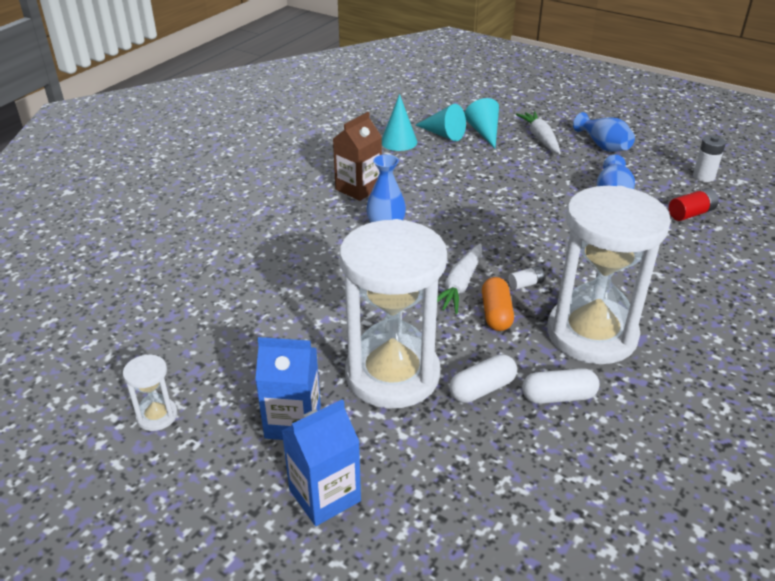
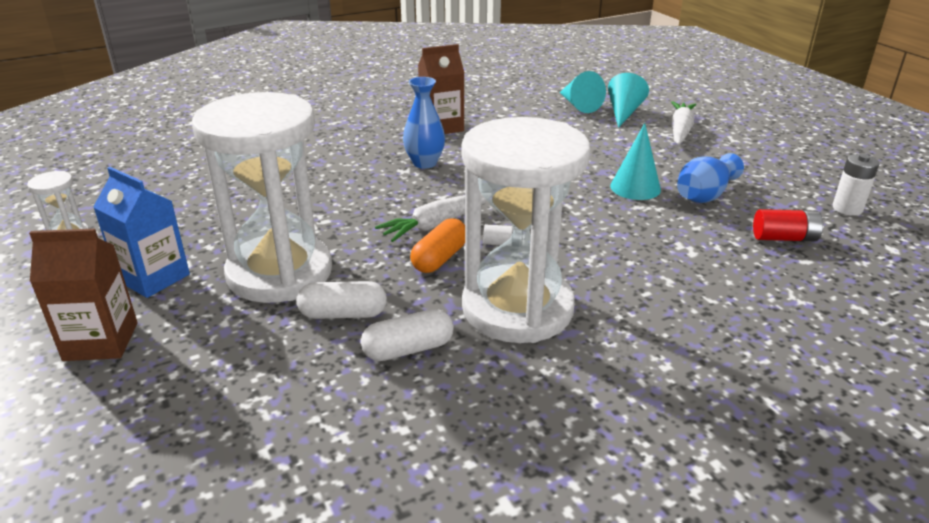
camera: 30 degrees right, 5 degrees down
(325, 495) = (101, 341): blue carton -> brown carton
(399, 142) = (526, 101): turquoise cone -> turquoise cone (635, 187)
(558, 397) = (408, 349): white capsule -> white capsule turned 45 degrees counterclockwise
(603, 145) = (748, 152): blue vase -> none

